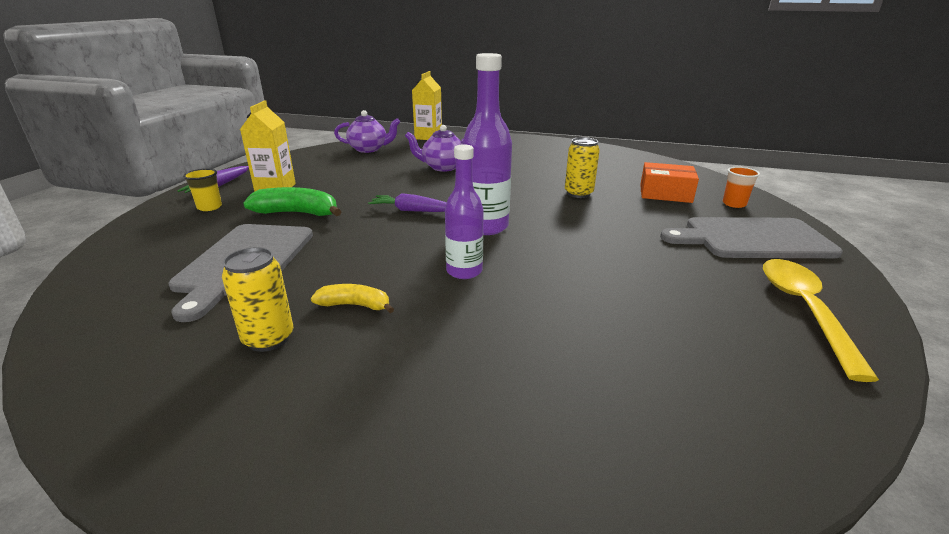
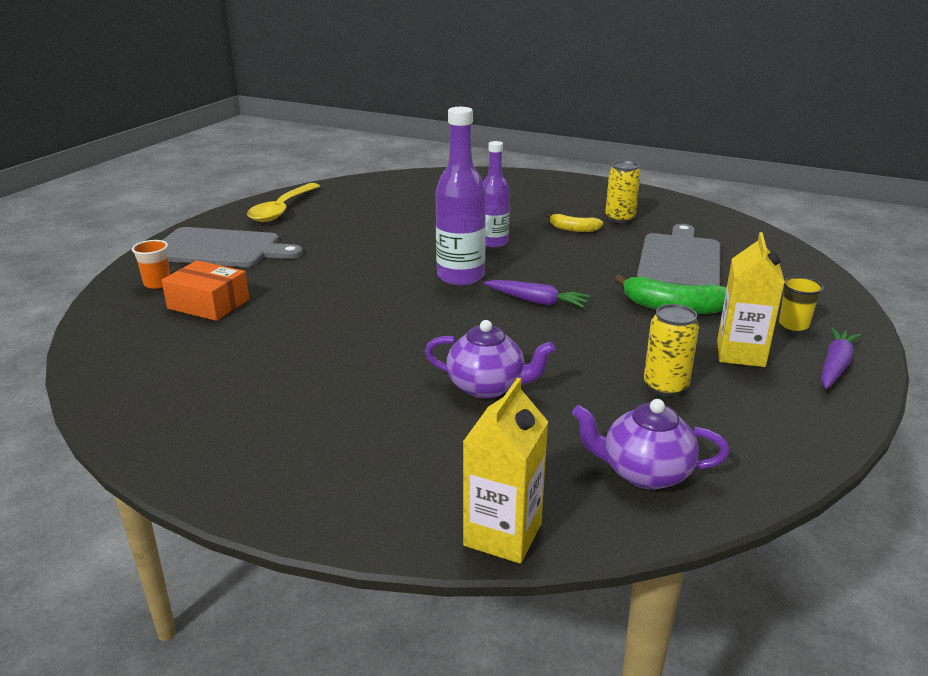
camera: 170 degrees left, 0 degrees up
(578, 193) = (318, 312): yellow can -> yellow can (665, 386)

